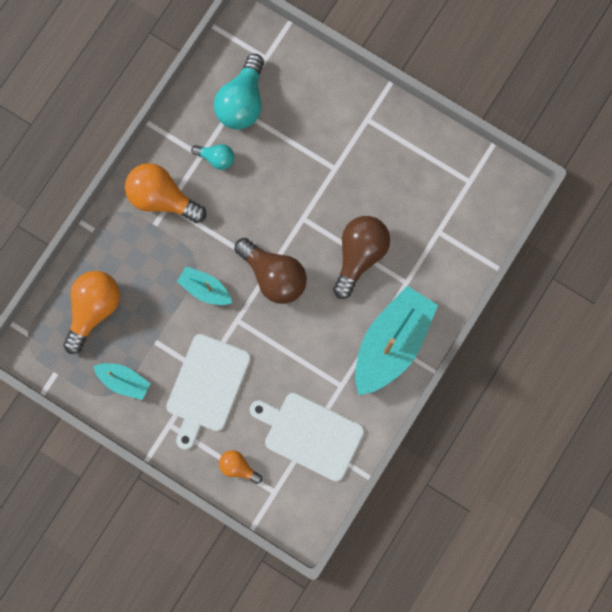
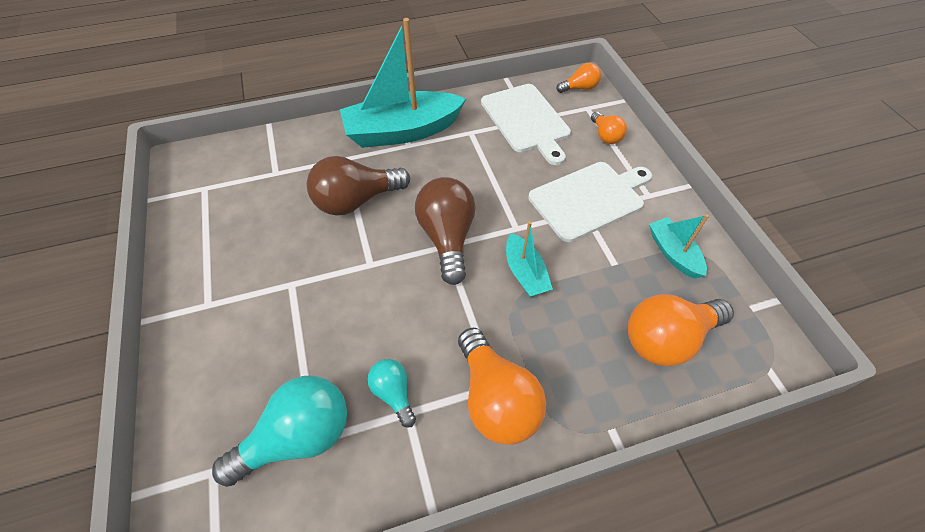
camera: 140 degrees left, 25 degrees down
(298, 514) = (579, 88): none -> orange light bulb

